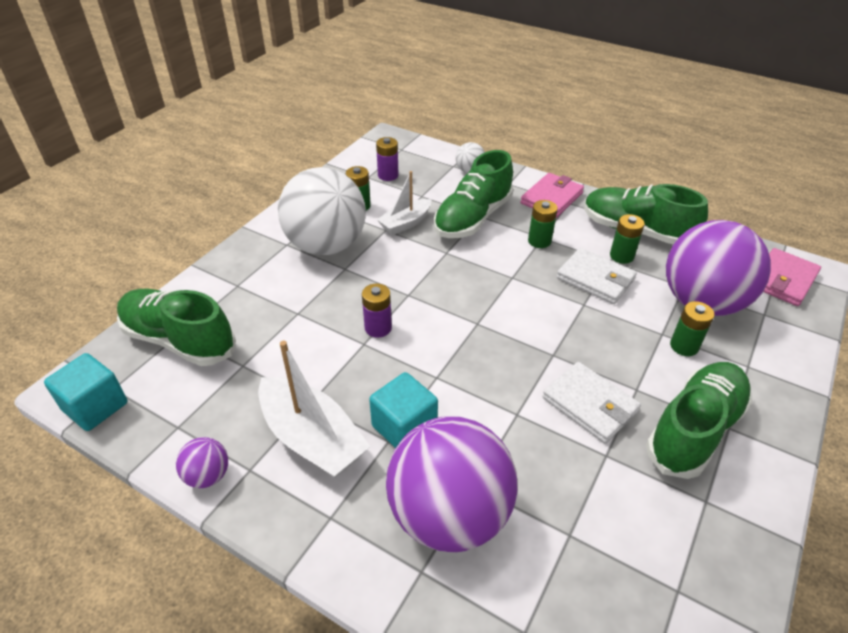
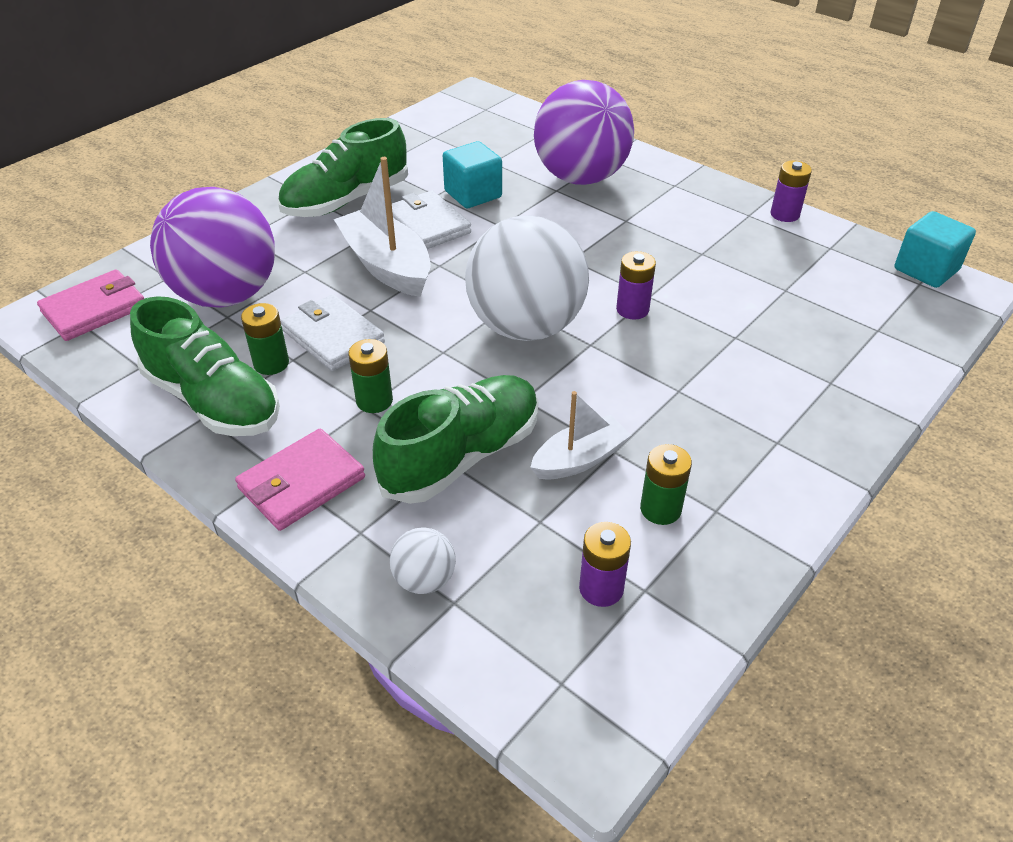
camera: 170 degrees left, 0 degrees up
(179, 340) = (874, 321): green shoe -> none
(208, 475) = (784, 214): purple ball -> purple battery
(312, 438) = (697, 227): white boat -> white boat (387, 266)
(326, 246) = (711, 431): white ball -> white ball (526, 327)
(404, 427) = (610, 227): turquoise cube -> turquoise cube (473, 194)
(684, 346) = (292, 257): green battery -> none

